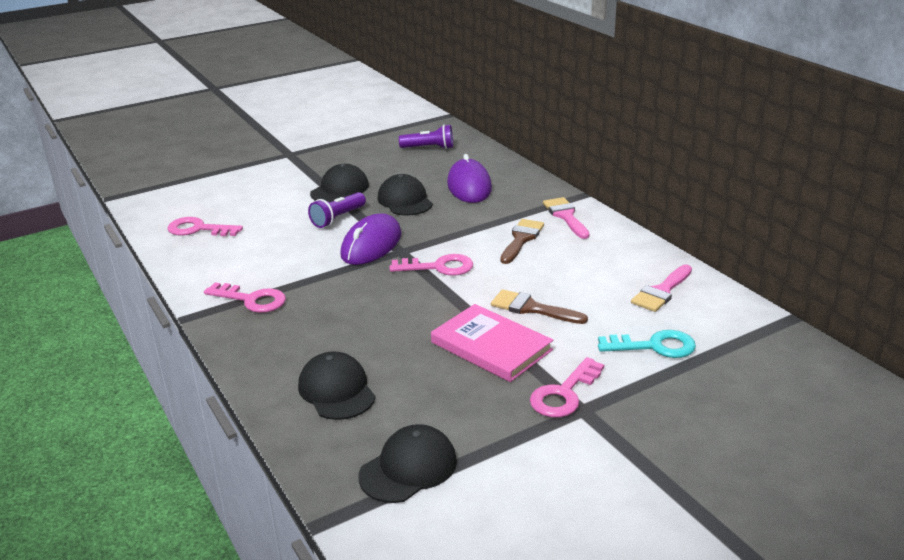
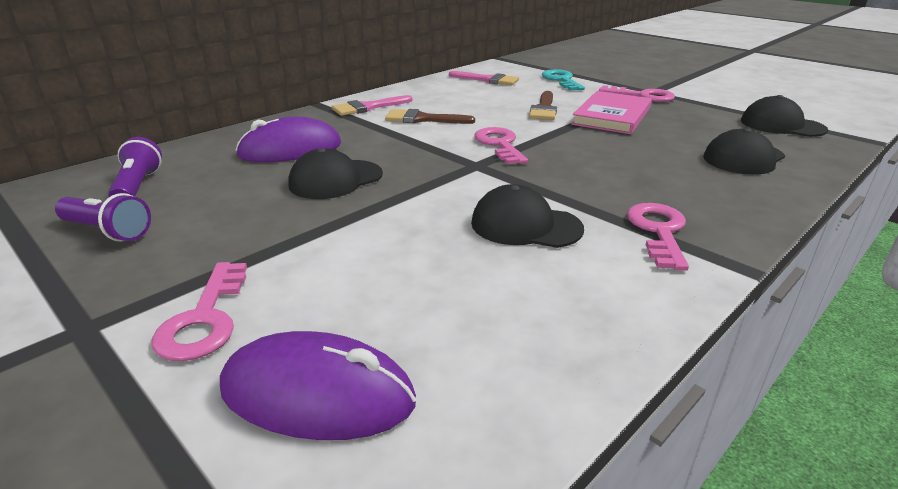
camera: 105 degrees left, 0 degrees up
(199, 229) = (489, 351): pink key -> pink key (205, 319)
(338, 218) = (401, 216): purple flashlight -> purple flashlight (107, 231)
(340, 189) = (293, 232): black cap -> black cap (525, 225)
(371, 245) = (469, 182): purple mouse -> purple mouse (317, 394)

